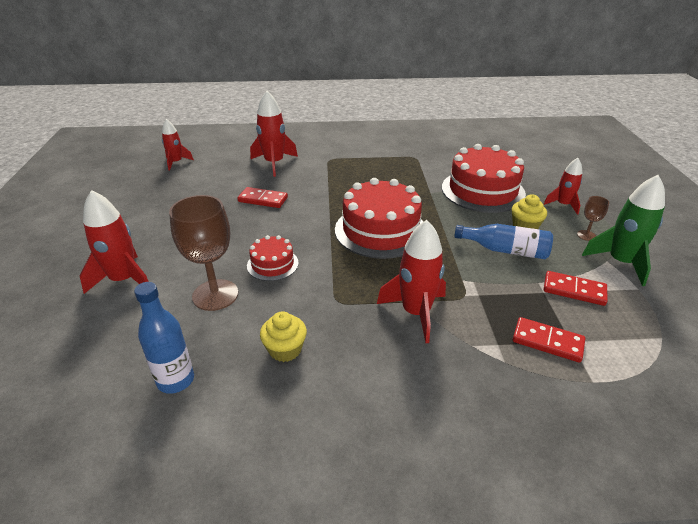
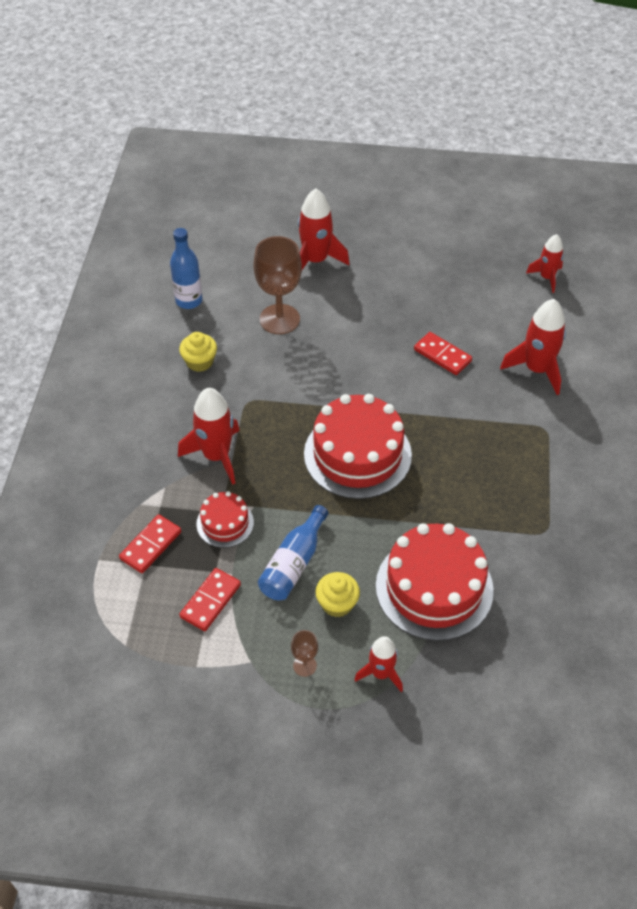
camera: 100 degrees right, 15 degrees up
(263, 200) = (442, 355): red domino -> red domino turned 75 degrees counterclockwise
(272, 264) = (315, 359): red cake -> red cake (225, 523)
(620, 262) = (244, 674): green rocket -> none

